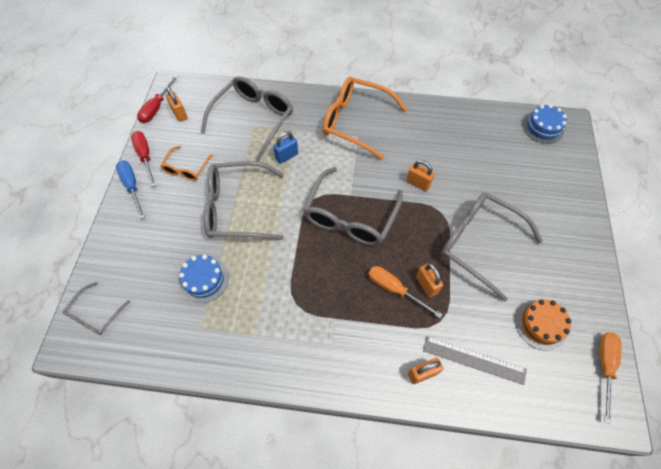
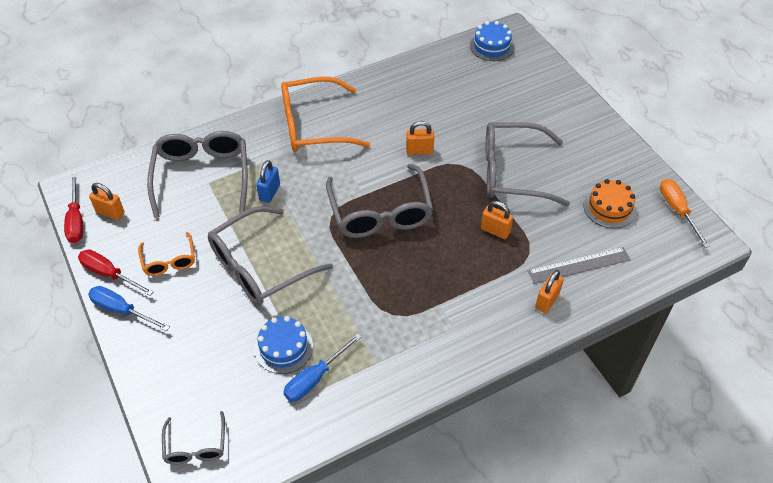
camera: 35 degrees left, 10 degrees down
(205, 317) = (315, 378): none -> blue screwdriver
(394, 289) = (471, 250): orange screwdriver -> none

